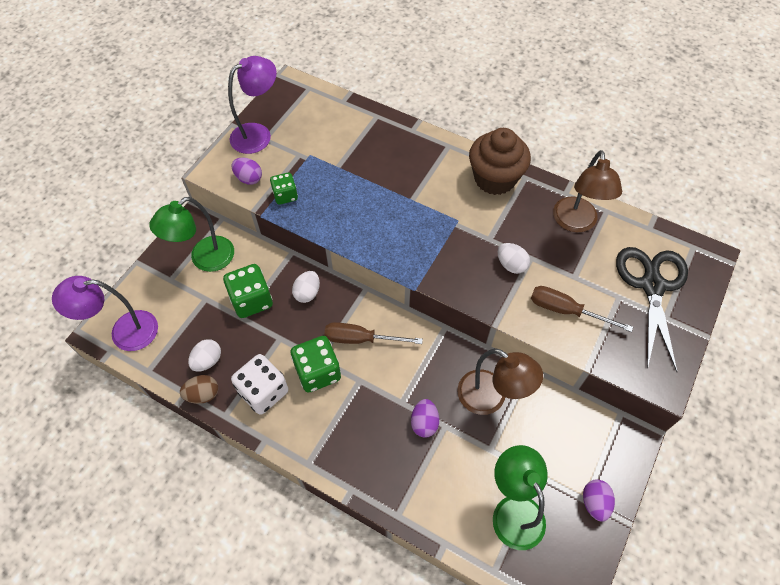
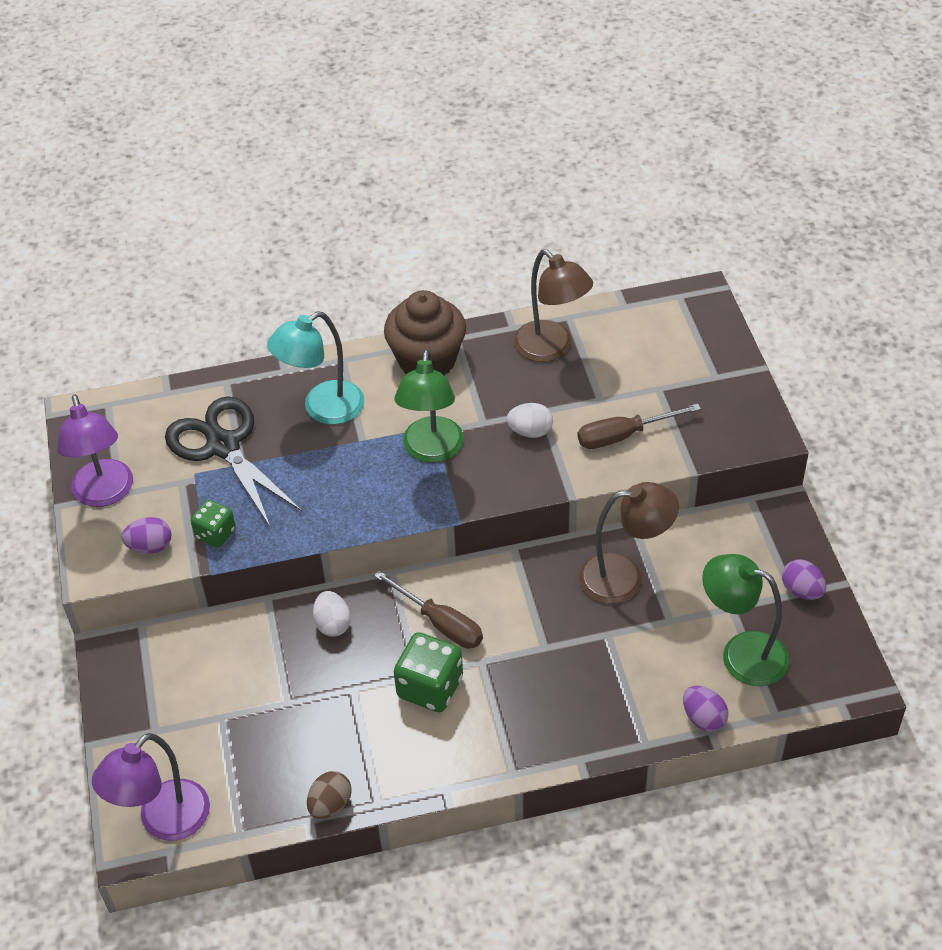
camera: 40 degrees left, 10 degrees down
(204, 259) = (172, 680): green lamp -> green lamp (431, 450)
(207, 361) = (297, 771): white egg -> none
(251, 300) = (278, 678): green dice -> none
(258, 134) = (105, 494): purple lamp -> purple lamp turned 150 degrees clockwise
(263, 392) = (394, 750): white dice -> none
(361, 339) = (440, 623): brown screwdriver -> brown screwdriver turned 105 degrees counterclockwise
(409, 166) = (323, 409): none -> turquoise lamp
(424, 423) = (586, 647): purple egg -> purple egg (703, 718)
(652, 285) = (677, 357): black scissors -> black scissors (223, 446)

